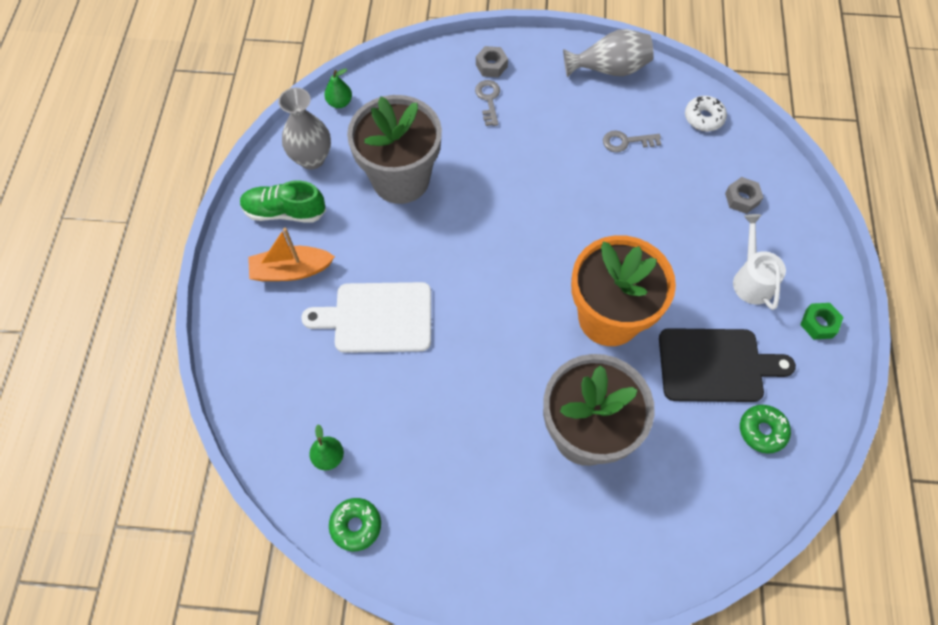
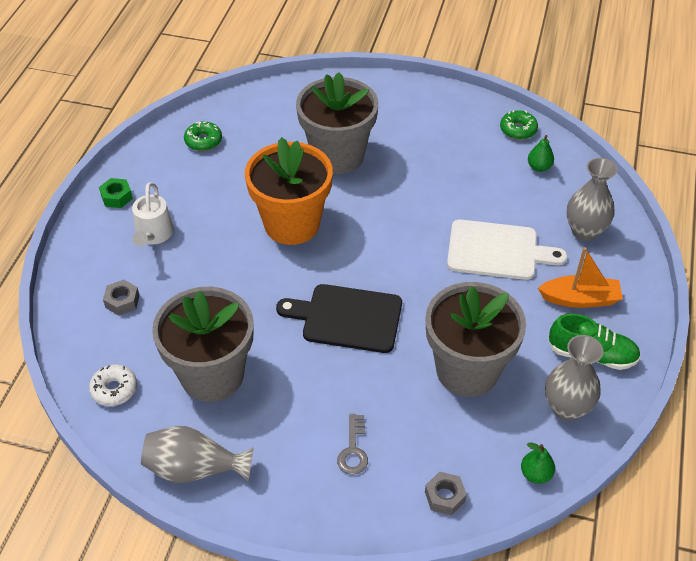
camera: 170 degrees left, 15 degrees down
(279, 361) = (584, 231): none -> grey vase
(491, 66) = (340, 497): grey nut -> grey nut (444, 497)
(626, 142) = (212, 375): grey key -> grey flower pot
(716, 365) = (217, 182): black cutting board -> black cutting board (347, 318)

